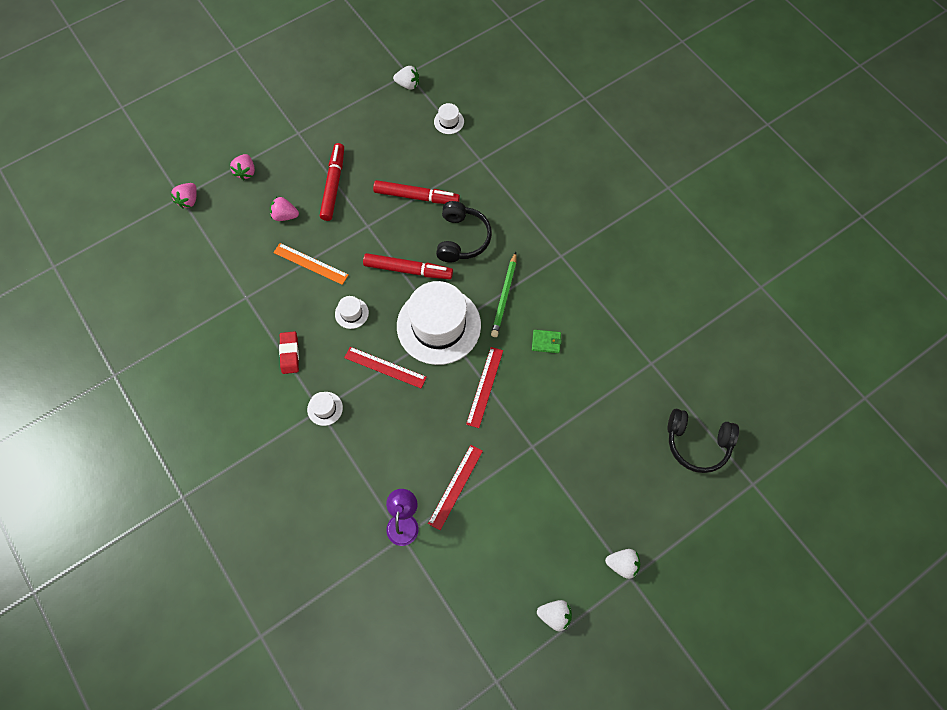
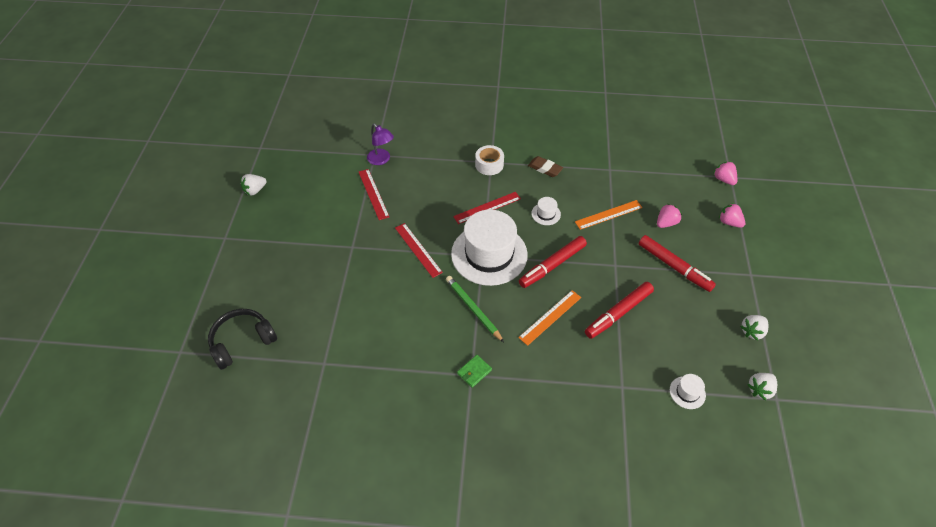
camera: 130 degrees right, 15 degrees down
(290, 354) = (545, 168): red eraser -> brown eraser
(325, 408) = (489, 165): white hat -> white tape
(462, 238) = (550, 317): black headphones -> orange ruler
(546, 342) = (411, 308): green wallet -> green wallet (474, 372)
(622, 564) = (236, 239): white strawberry -> white strawberry (752, 331)

